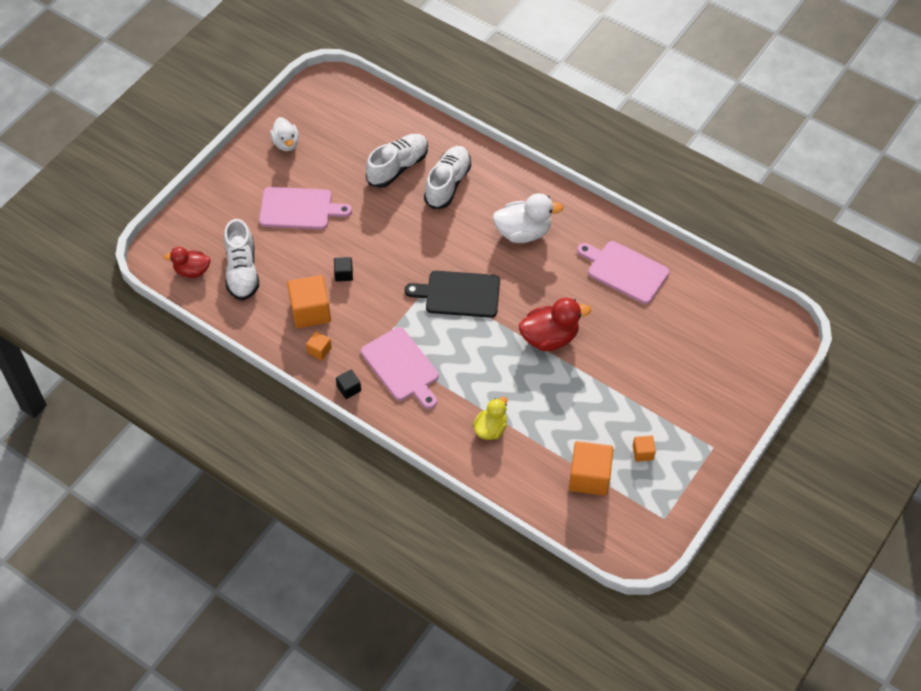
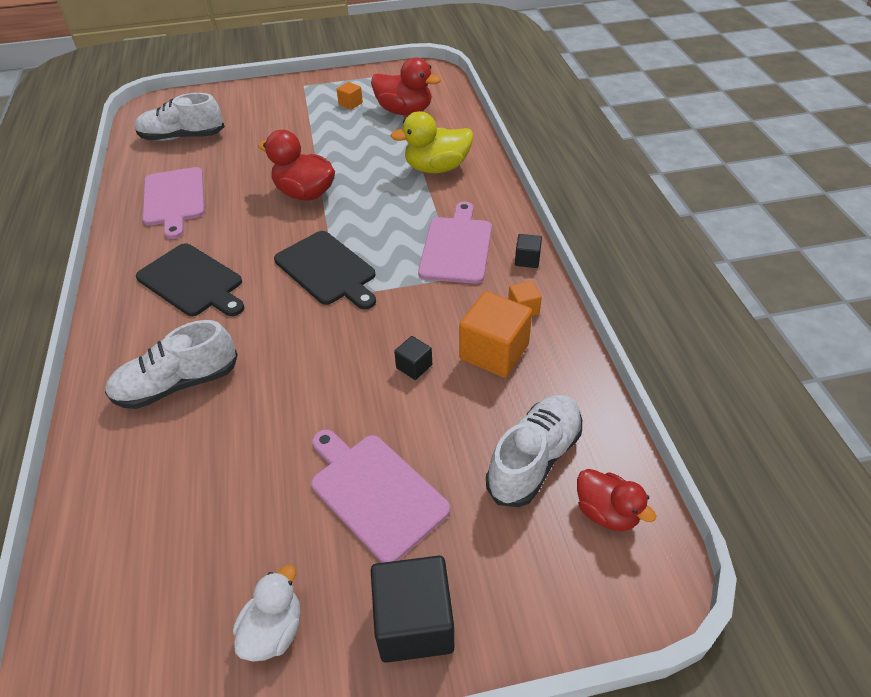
camera: 135 degrees left, 10 degrees down
(236, 180) = (414, 622): none -> black cube
(397, 167) = (194, 452): white shoe -> white shoe (182, 137)
(490, 429) = (437, 168): yellow duck -> yellow duck, size x1.56
(523, 232) = (192, 282): white duck -> black cutting board
(589, 477) = (404, 111): orange cube -> red duck

